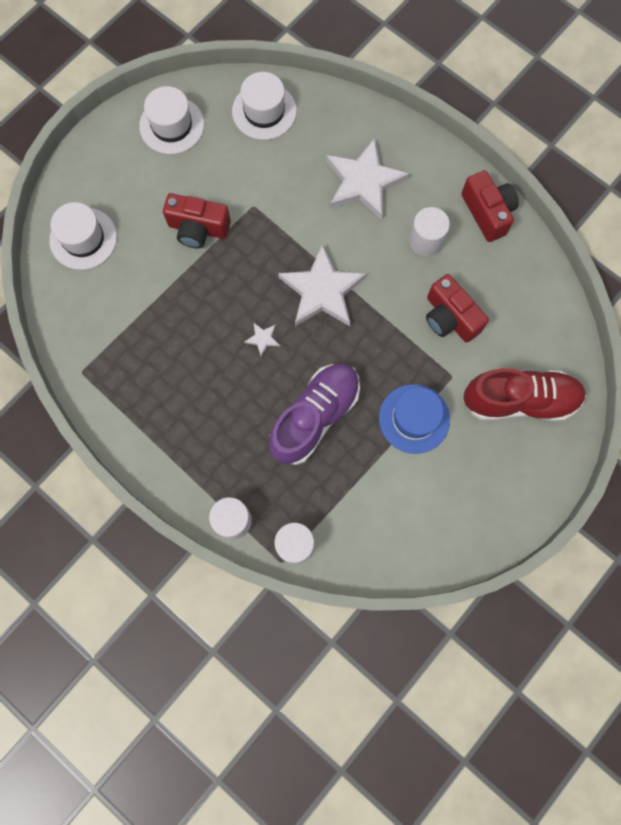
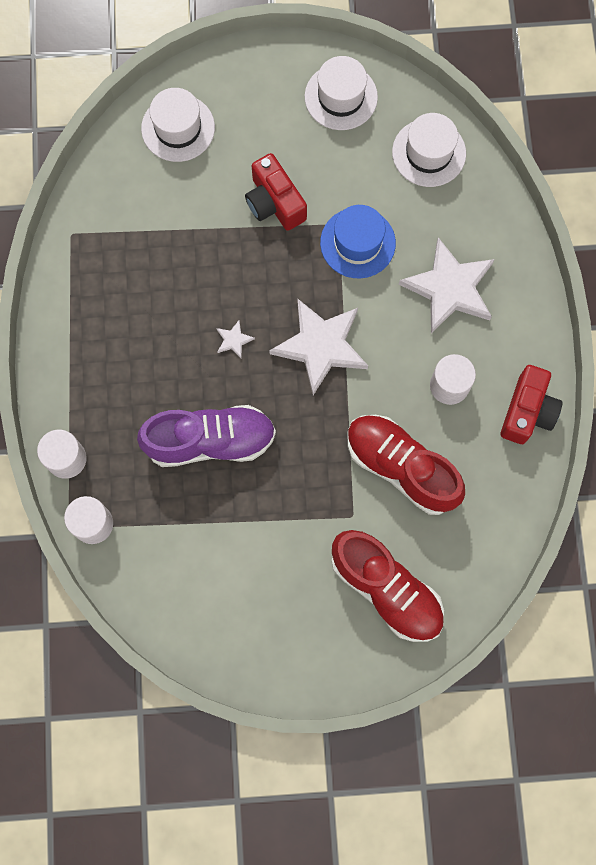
camera: 45 degrees right, 0 degrees up
(414, 418) = (286, 519): blue hat -> blue hat (357, 243)
(450, 317) = (401, 467): red camera -> red shoe

